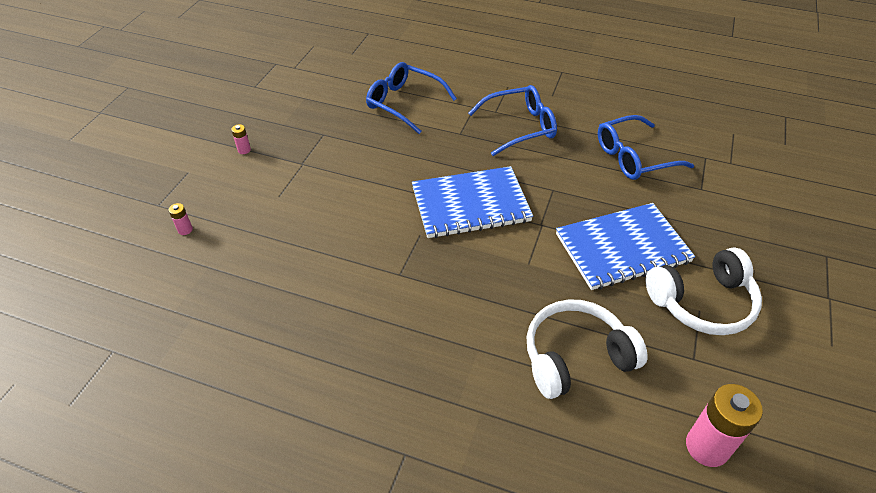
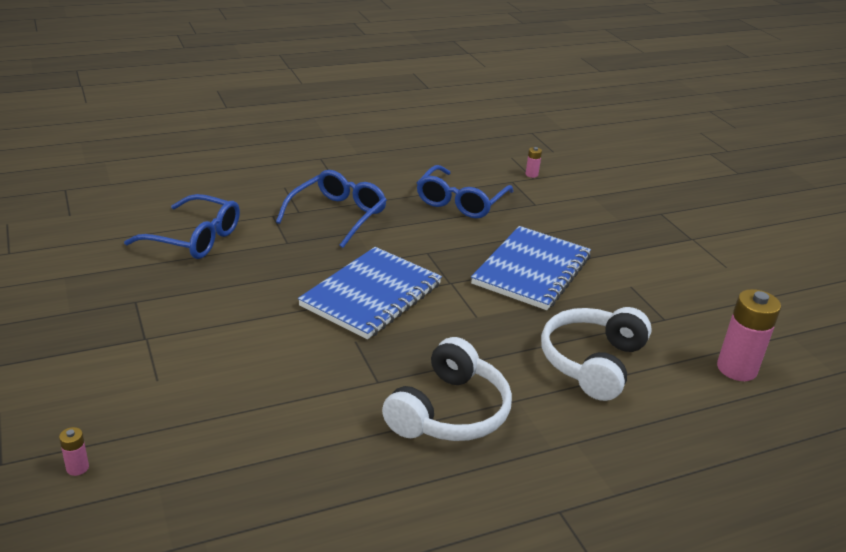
camera: 45 degrees left, 15 degrees down
(244, 150) = (51, 357): pink battery -> pink battery (531, 174)
(404, 103) = (194, 238): blue glasses -> blue glasses turned 150 degrees counterclockwise
(702, 302) = (626, 280): white headphones -> white headphones (449, 412)

